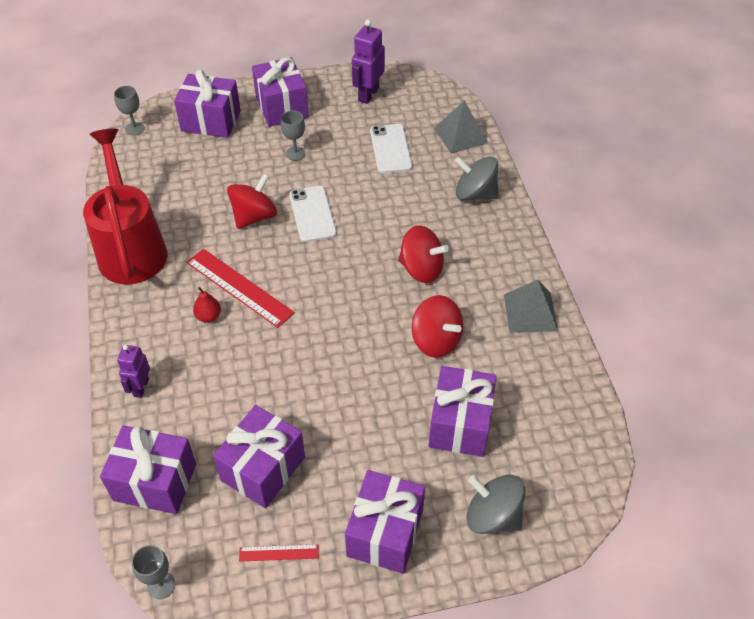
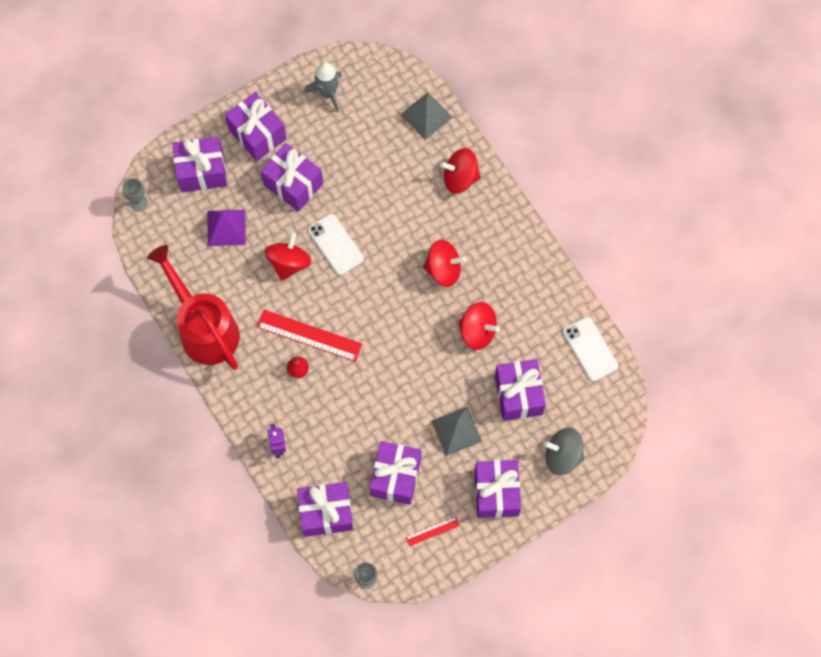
camera: 20 degrees left, 20 degrees up
(207, 170) = (226, 227): none -> purple pyramid
(295, 153) = (293, 184): grey goblet -> purple gift
(368, 94) = (328, 93): purple robot -> grey rocket
(390, 149) = (372, 151): white phone -> white phone (590, 349)
(475, 194) = (460, 178): grey spinning top -> red spinning top
(530, 312) = (539, 281): grey pyramid -> grey pyramid (456, 431)

